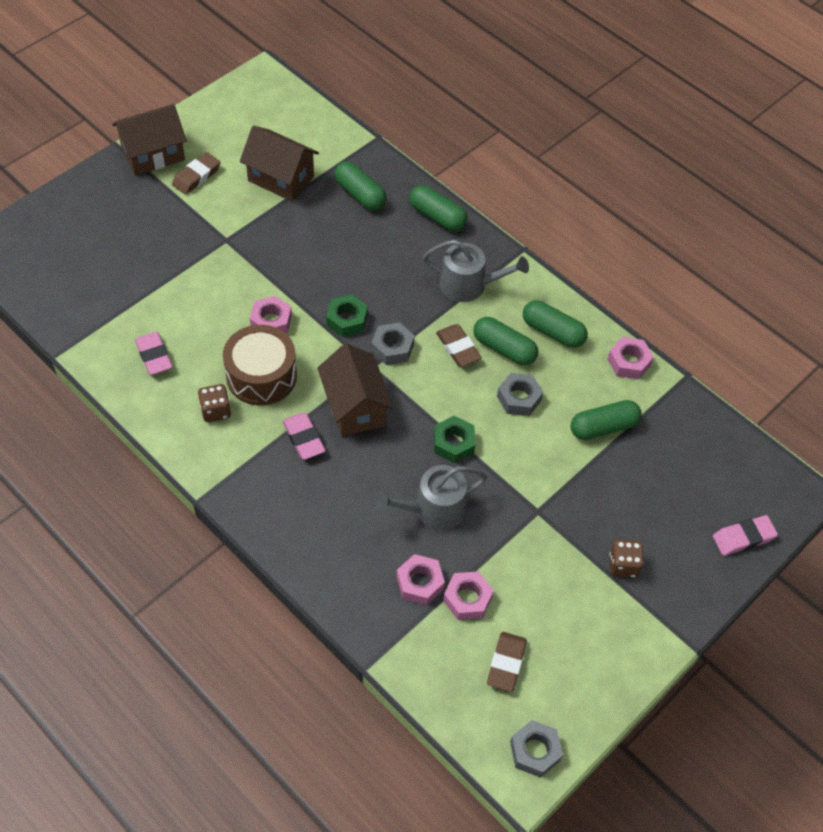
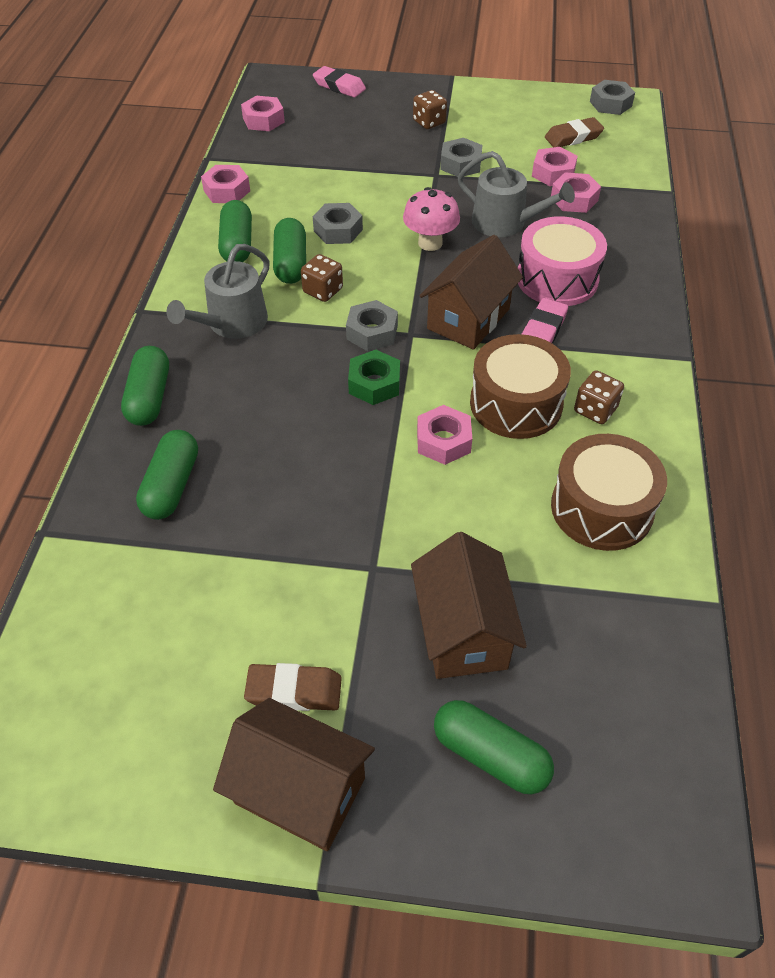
camera: 125 degrees left, 5 degrees down
(154, 356) = (601, 508): pink eraser -> brown drum
(281, 179) = (212, 585): brown house -> brown house (463, 631)
(343, 490) = (557, 279): none -> pink drum
(453, 443) = (430, 243): green nut -> pink mushroom
(458, 348) = (323, 291): brown eraser -> brown dice
(468, 285) = (232, 323): grey watering can -> grey watering can turned 120 degrees counterclockwise
(538, 540) = (460, 164): none -> grey nut
(603, 427) = (314, 176): green capsule -> green capsule (490, 755)
(722, 444) = (263, 120): none -> pink nut

